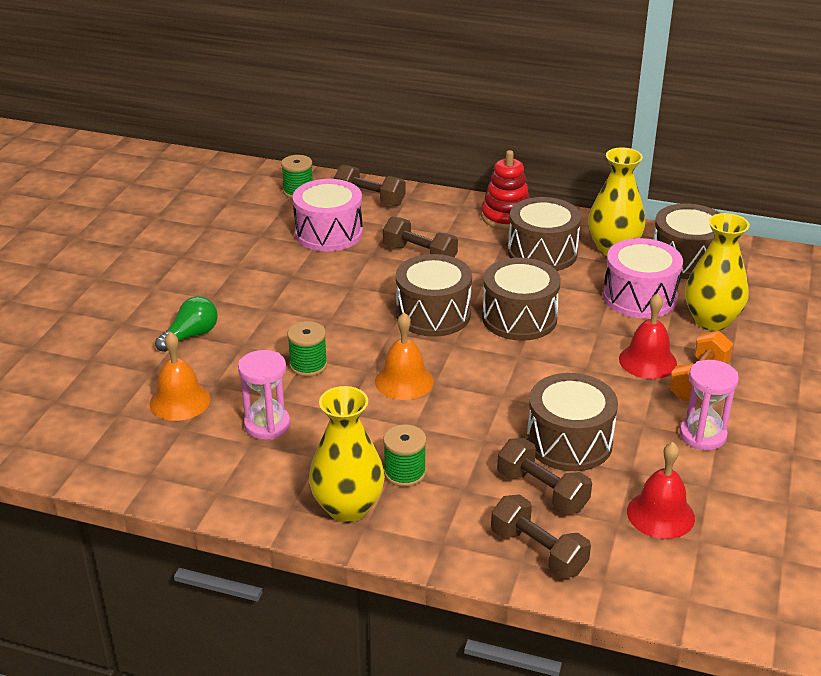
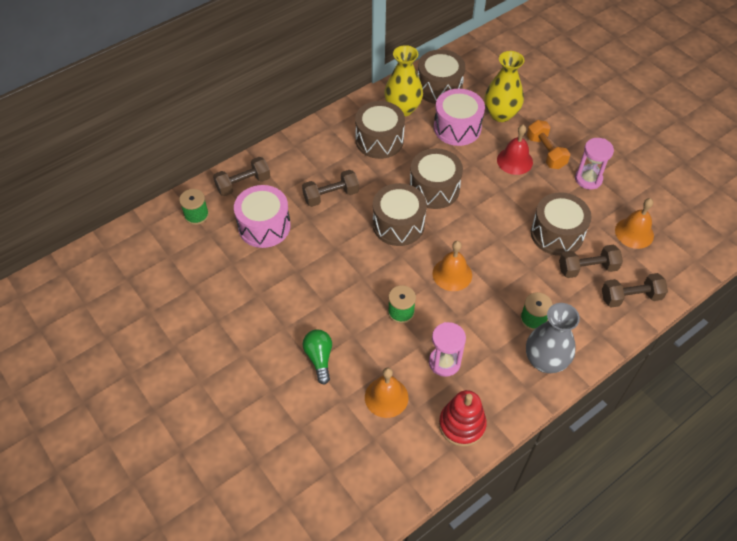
camera: 55 degrees left, 20 degrees up
(348, 508) = (545, 361): yellow vase -> grey vase
(506, 217) = (327, 133): red stacking toy -> red stacking toy (462, 425)
(660, 514) = (634, 233): red bell -> orange bell

